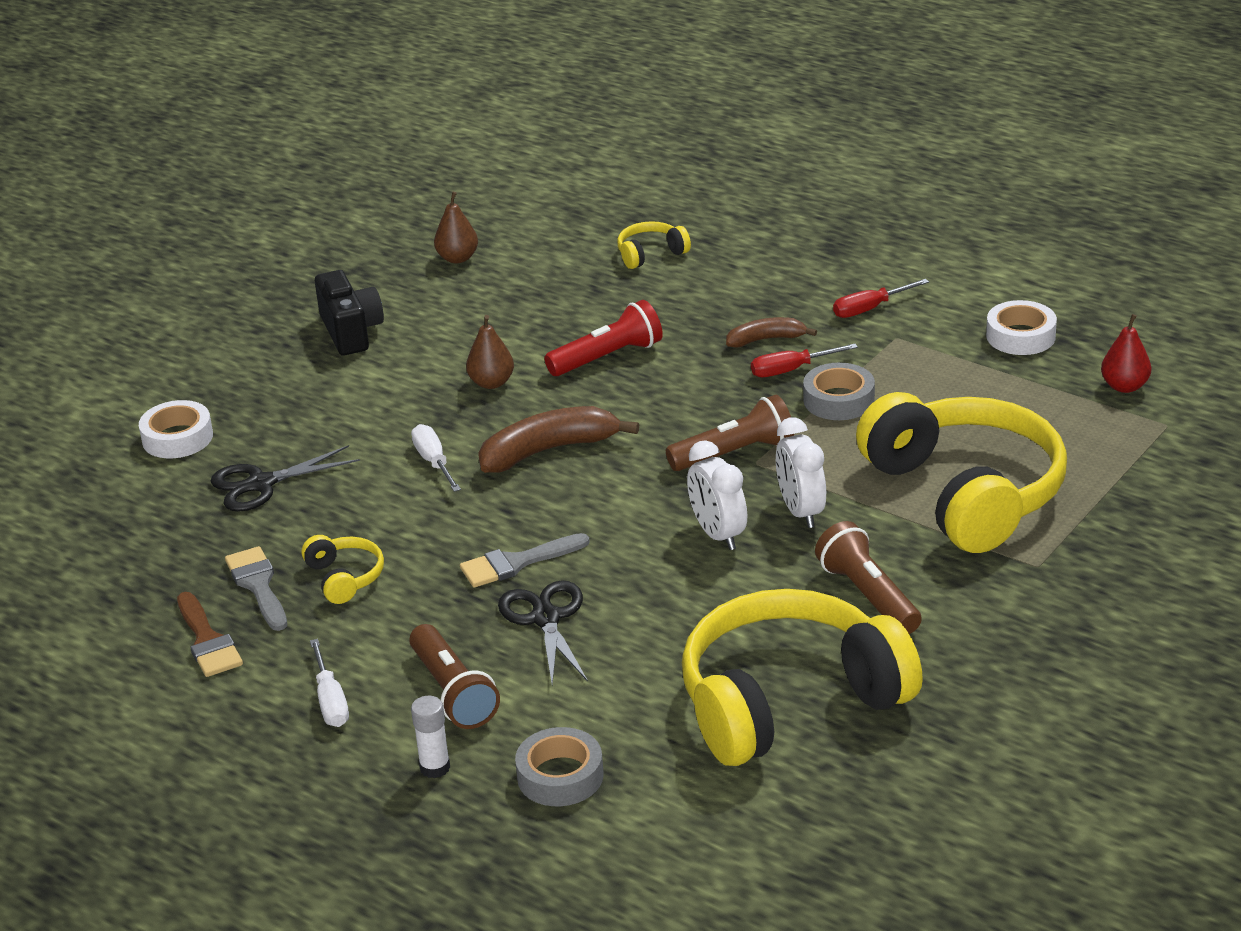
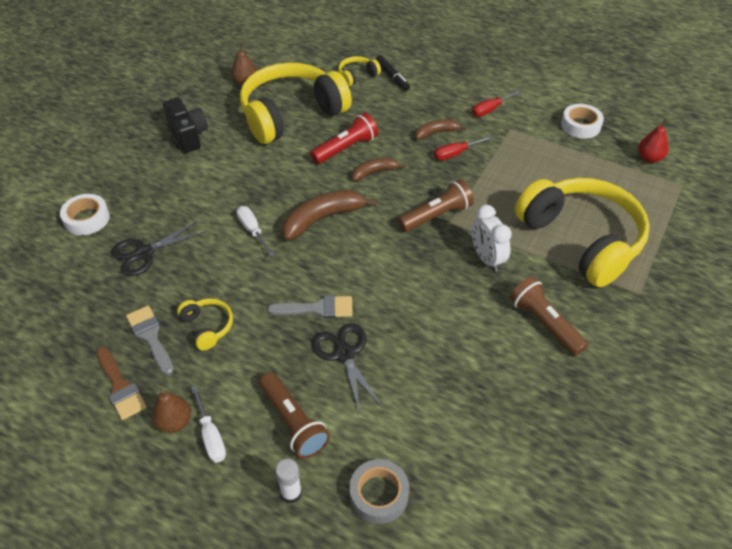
camera: 10 degrees left, 15 degrees up
(491, 383) = (279, 169): brown pear -> brown pear (174, 422)
(516, 563) = (317, 308): grey brush -> grey brush turned 150 degrees counterclockwise
(647, 391) = (374, 172): none -> brown banana
(711, 256) = (392, 76): none -> black marker
(718, 535) = (440, 279): white clock -> none
(789, 701) = (516, 415): yellow headphones -> yellow headphones (291, 114)
(838, 400) = (489, 174): grey tape -> none

